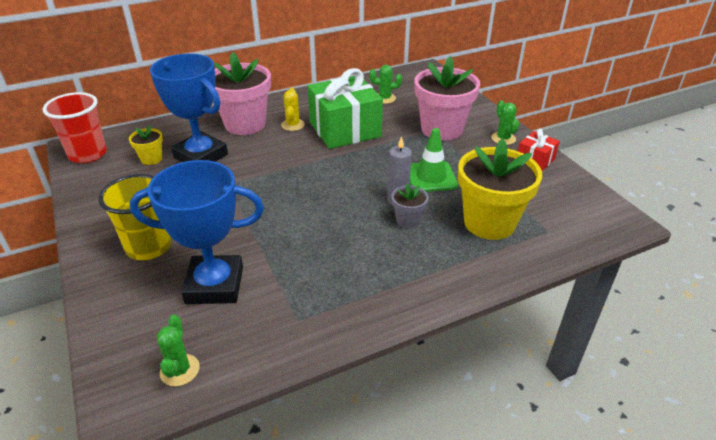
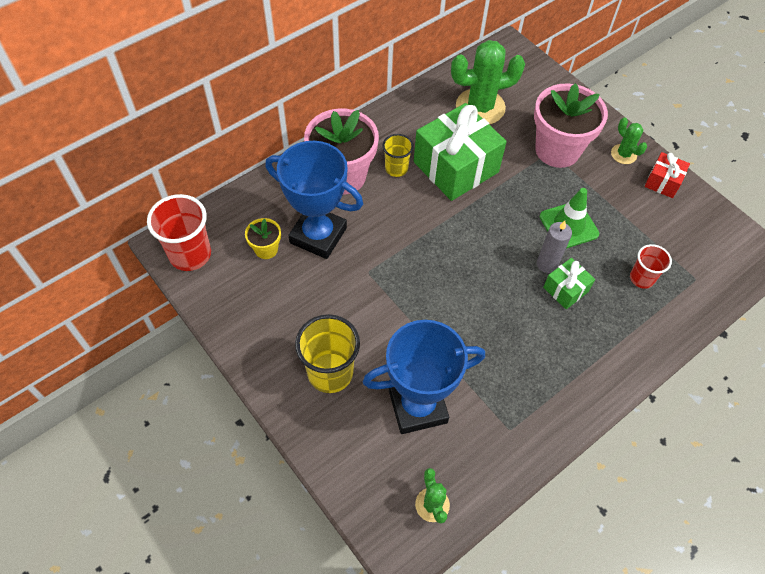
camera: 15 degrees left, 20 degrees up
(293, 125) = (396, 168): yellow cactus -> yellow cup
(385, 98) = (480, 107): green cactus -> green cactus, size x1.98
(408, 220) = (565, 289): grey flower pot -> green gift
(489, 223) = (641, 278): yellow flower pot -> red cup

